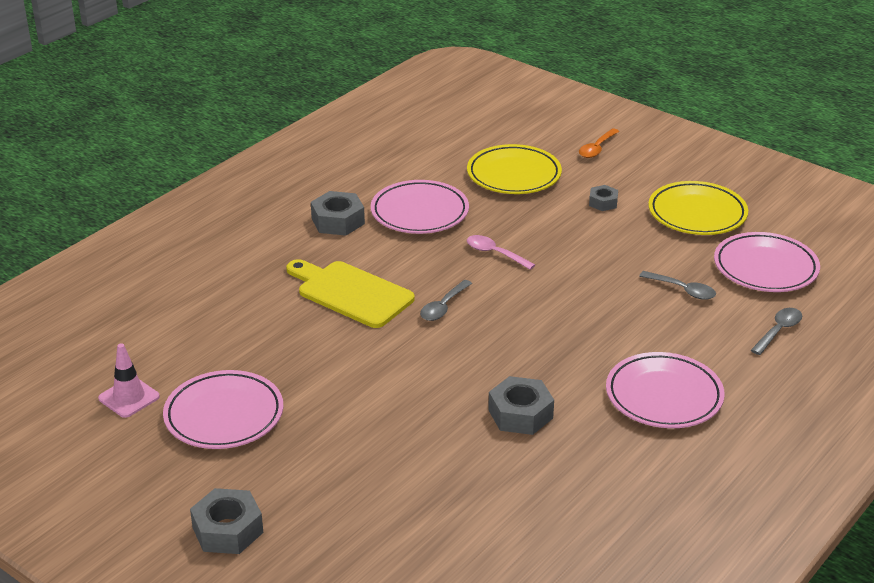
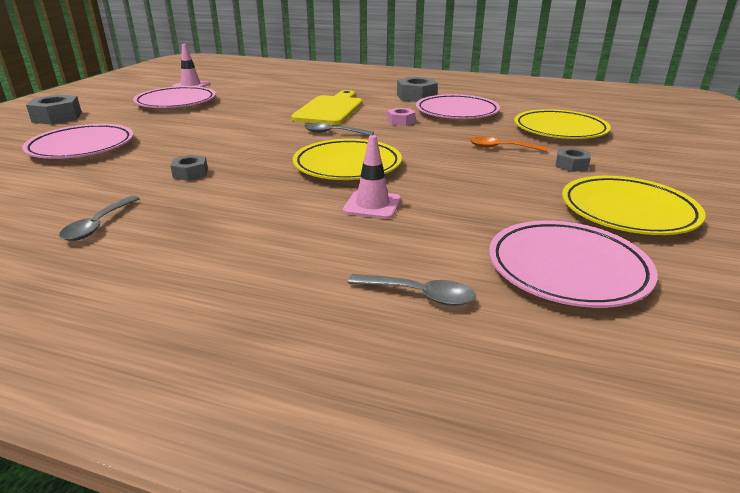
camera: 70 degrees right, 5 degrees down
(430, 255) = (401, 121): none -> pink nut
(495, 253) = (427, 138): pink spoon -> none
(520, 414) = (190, 173): grey nut -> grey nut, size x0.59
(546, 316) = (347, 166): none -> yellow plate
(597, 148) = (667, 152): orange spoon -> orange spoon (501, 148)
(641, 321) = (372, 205): none -> pink traffic cone
(664, 396) = (236, 232): pink plate -> pink plate (82, 147)
(682, 290) = (453, 220): grey spoon -> grey spoon (98, 225)

